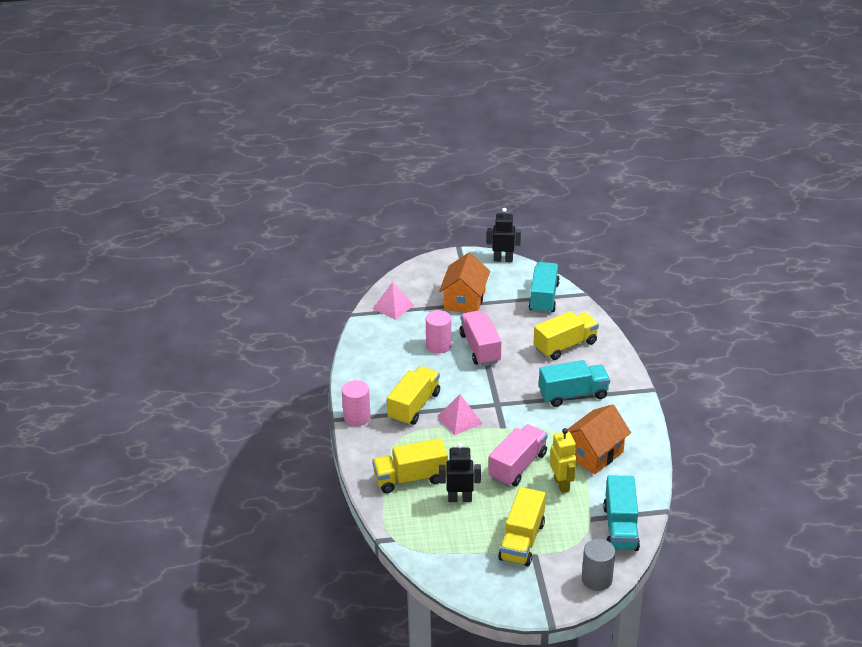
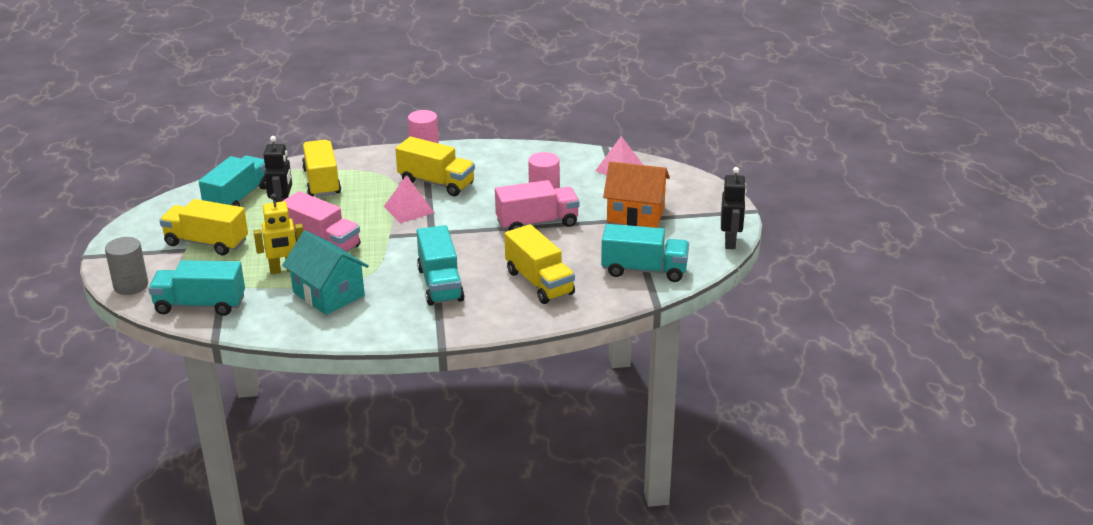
camera: 90 degrees right, 5 degrees down
(442, 532) = (238, 199): none -> turquoise truck
(594, 453) = (328, 294): orange house -> turquoise house

